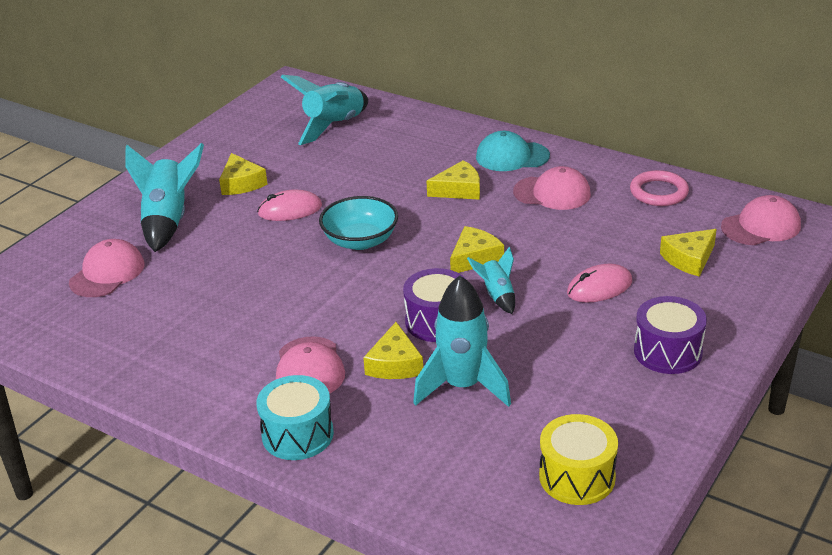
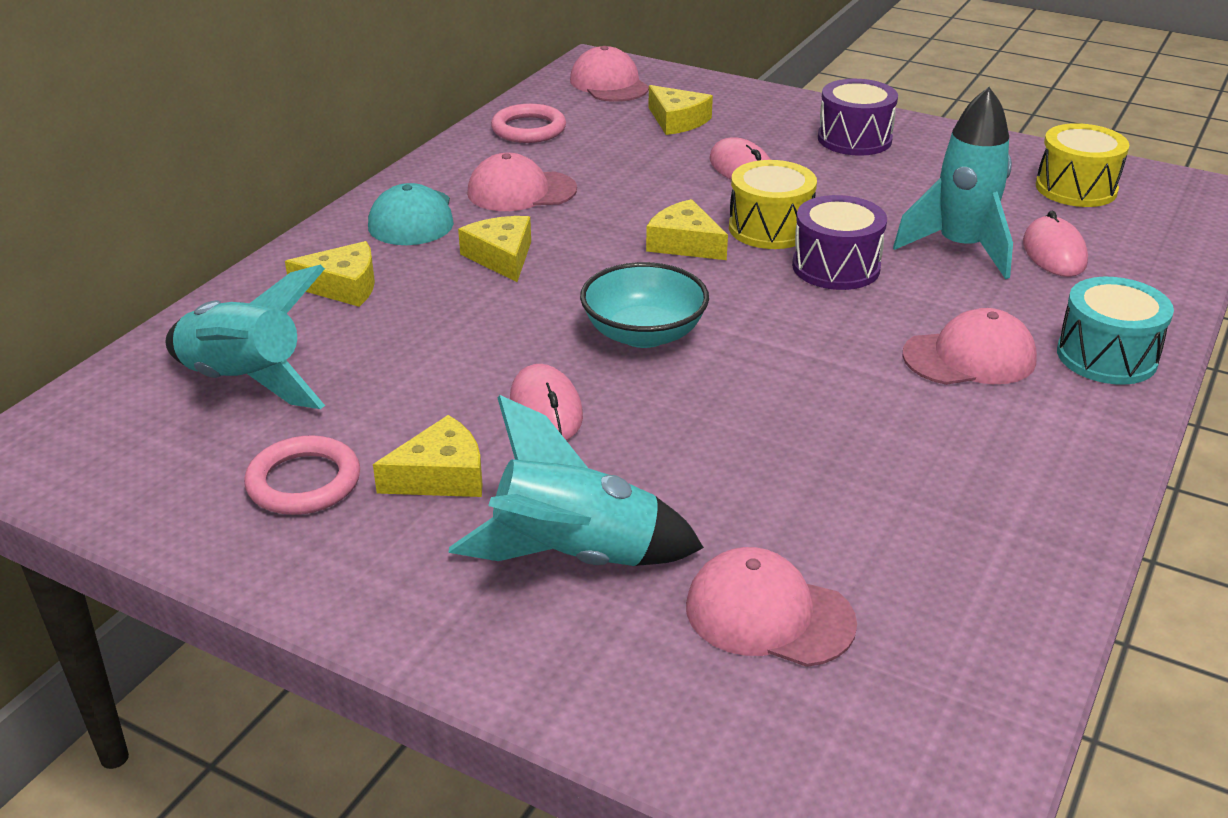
camera: 95 degrees left, 0 degrees up
(247, 149) = (304, 482): none -> pink ring
(395, 364) = (935, 294): yellow cheese -> yellow cheese (343, 286)
(454, 438) = (1054, 252): none -> pink mouse
(497, 295) = (770, 228): turquoise rocket -> yellow drum
(552, 193) = (521, 191): pink cap -> pink cap turned 105 degrees counterclockwise

